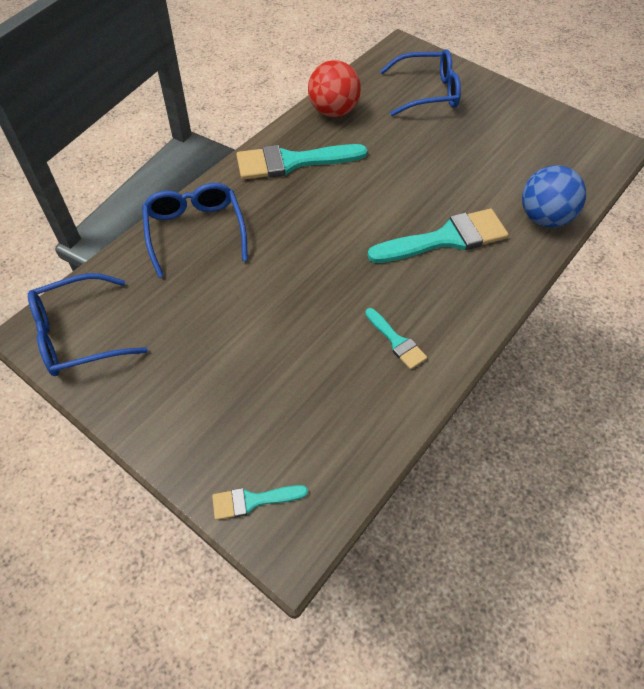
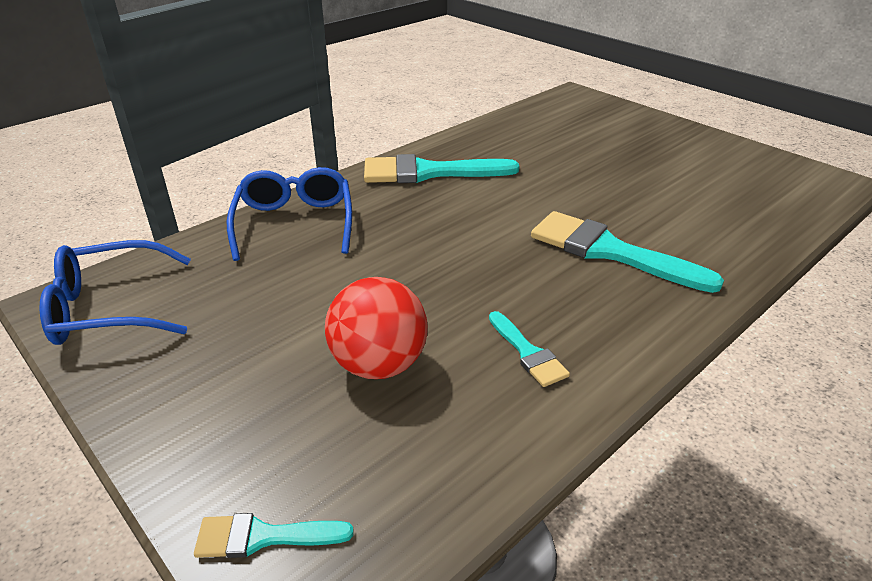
camera: 10 degrees right, 20 degrees down
(333, 111) = (486, 136): red ball -> red ball (379, 365)
(427, 92) = (598, 127): blue glasses -> none
(446, 239) = (609, 251): turquoise brush -> turquoise brush turned 135 degrees counterclockwise
(543, 218) = (743, 241): blue ball -> none

